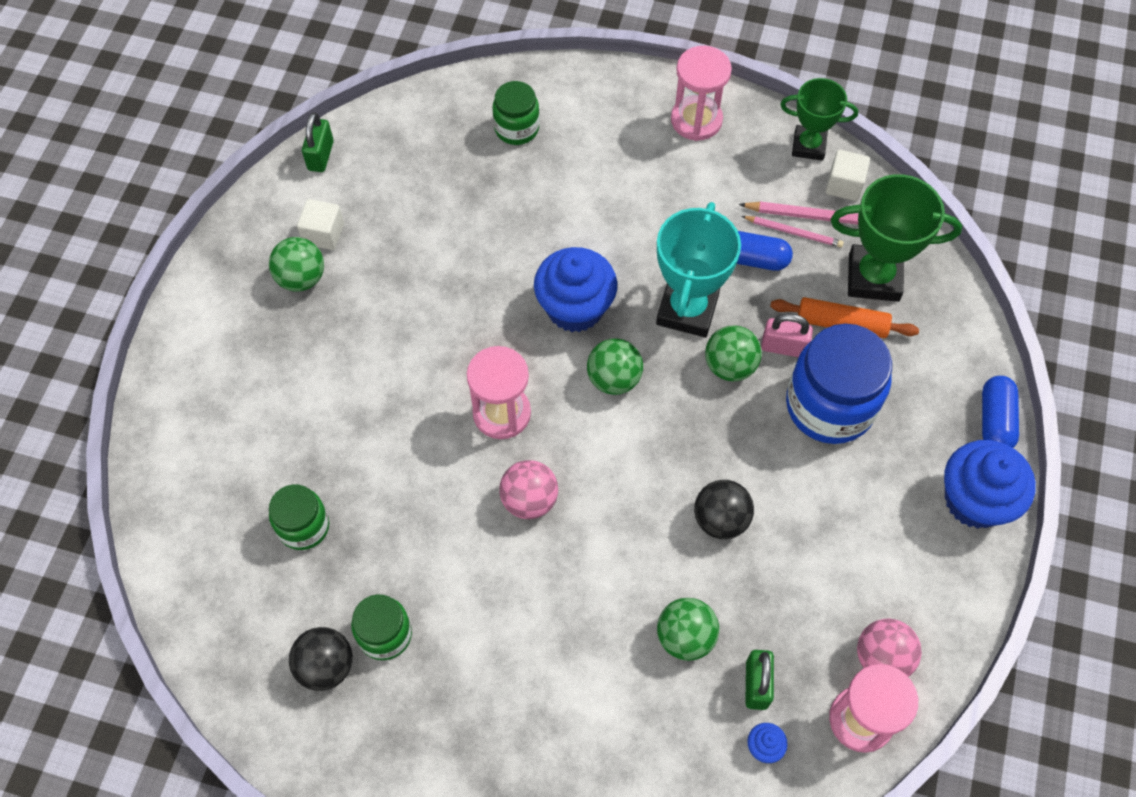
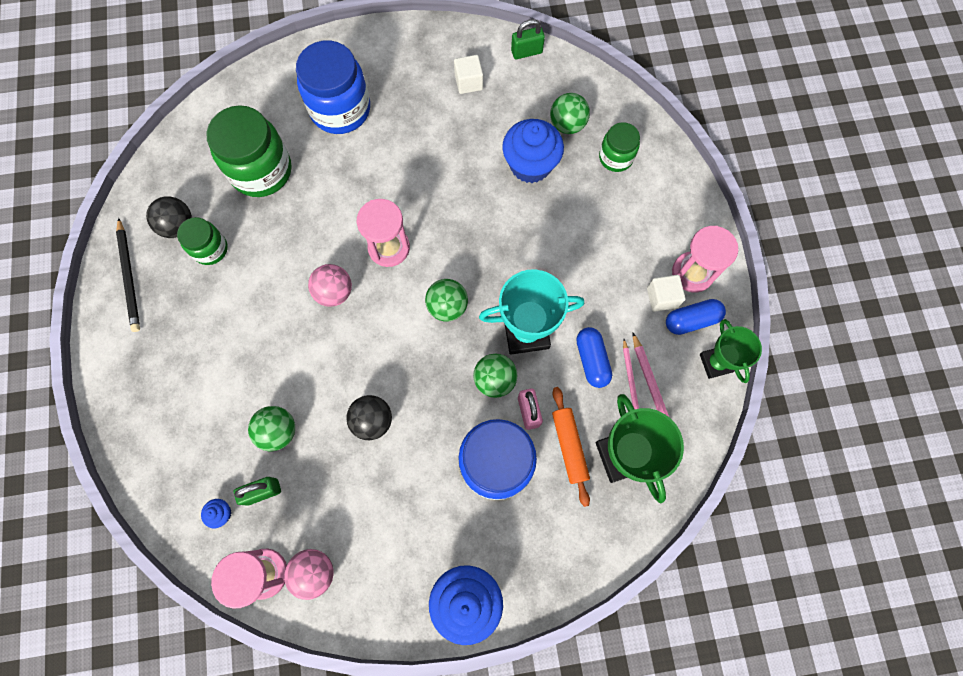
camera: 65 degrees right, 10 degrees up
(270, 394) = (340, 109): none -> blue jar
(301, 278) = (430, 86): green ball -> green ball (567, 125)
(303, 526) = (261, 171): green jar -> green jar, size x1.80
(368, 760) = (129, 277): none -> black pencil
(575, 308) = (490, 258): blue cupcake -> blue cupcake (530, 165)
(844, 185) = (694, 403): white cube -> white cube (662, 297)
(995, 420) = (541, 593): blue capsule -> blue capsule (691, 320)

